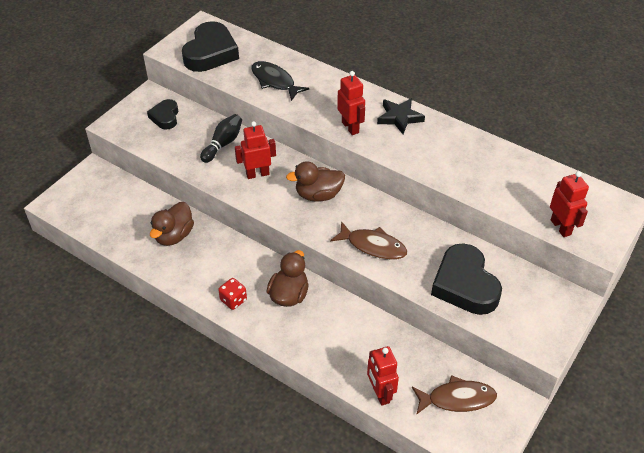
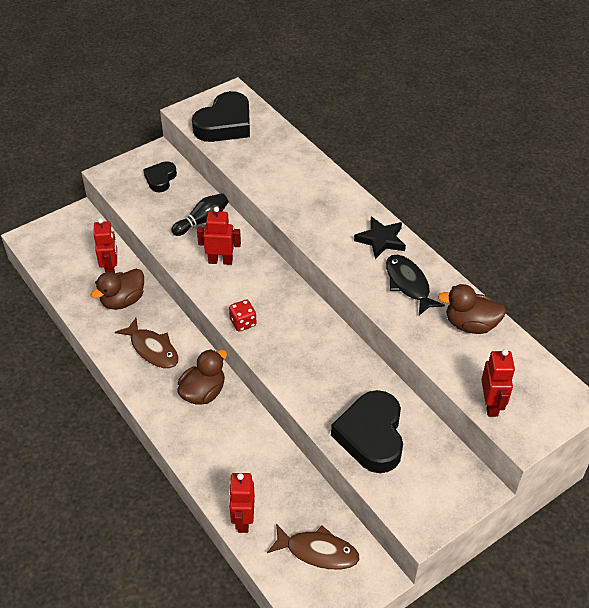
camera: 20 degrees right, 0 degrees up
(233, 300) = (148, 381): red dice -> red dice (243, 323)
(275, 81) = (273, 169): black fish -> black fish (408, 284)
(318, 195) = (269, 299): brown duck -> brown duck (470, 325)
(350, 127) = (324, 237): red robot -> red robot (111, 270)
(373, 246) = (298, 367): brown fish -> brown fish (152, 349)

